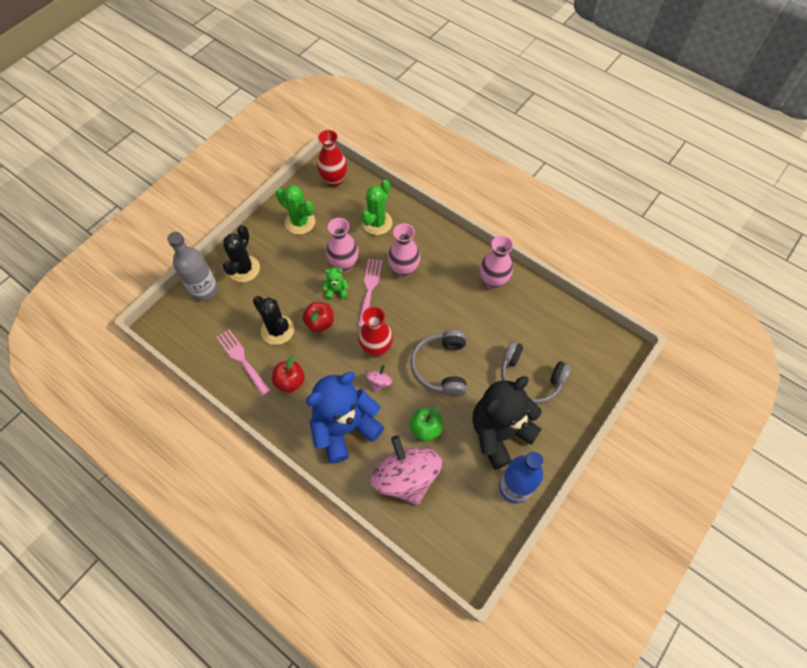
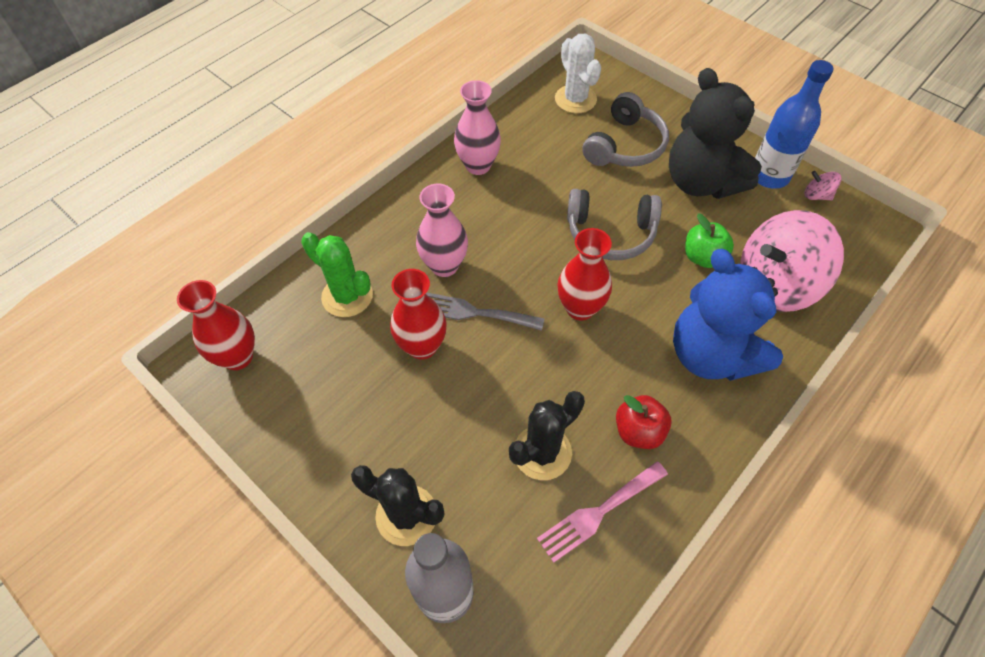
camera: 85 degrees left, 5 degrees down
(300, 222) = (318, 415): green cactus -> none
(320, 322) = (531, 385): red apple -> none
(336, 291) = (472, 359): green teddy bear -> none
(344, 264) = (422, 346): pink vase -> red vase
(369, 289) = (473, 312): pink fork -> grey fork
(379, 382) = (636, 307): pink spinning top -> pink spinning top (816, 195)
(575, 343) = (575, 99): none -> white cactus

